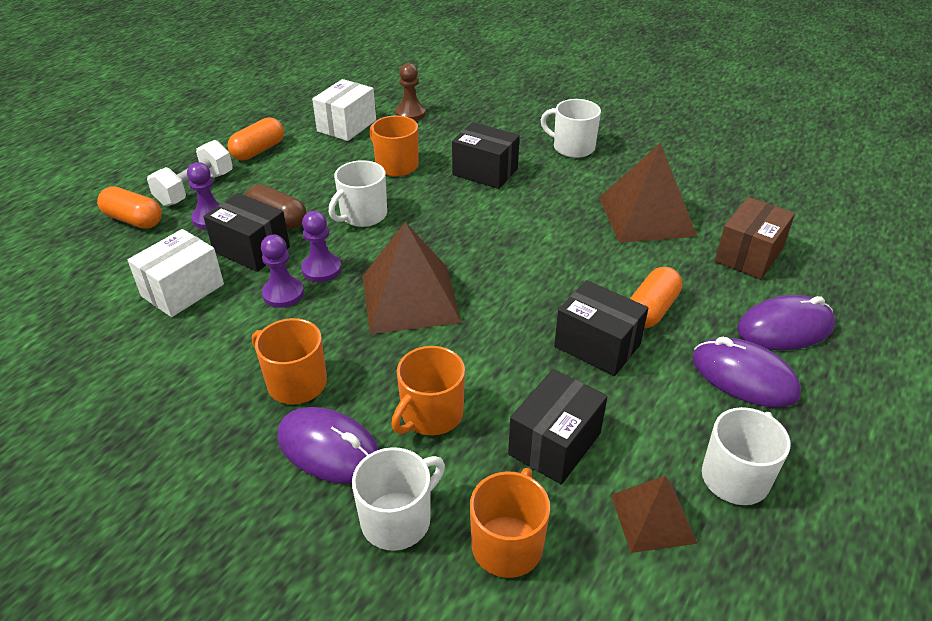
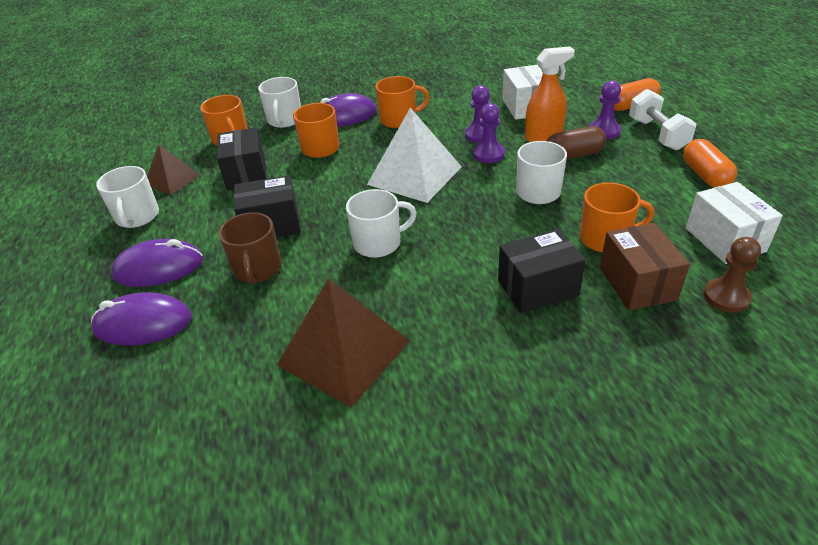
camera: 135 degrees right, 0 degrees up
(251, 249) = (544, 136): black box -> orange spray bottle
(410, 298) = (414, 175): brown pyramid -> white pyramid
(572, 147) = (523, 389): white mug -> white mug (379, 243)
(651, 310) = (257, 269): orange capsule -> brown mug
(748, 255) = (212, 378): brown box -> brown box (637, 283)
(784, 328) = (143, 324): purple mouse -> purple mouse turned 60 degrees clockwise

